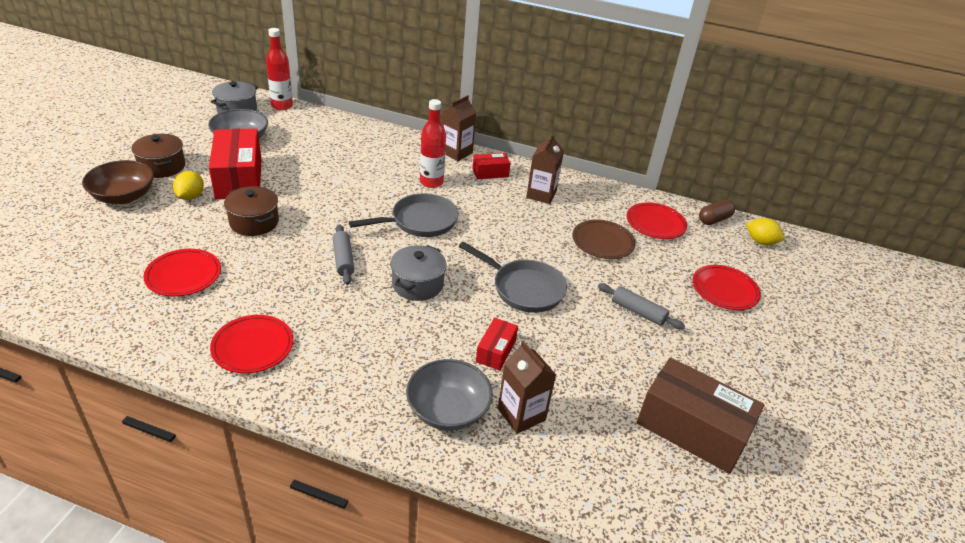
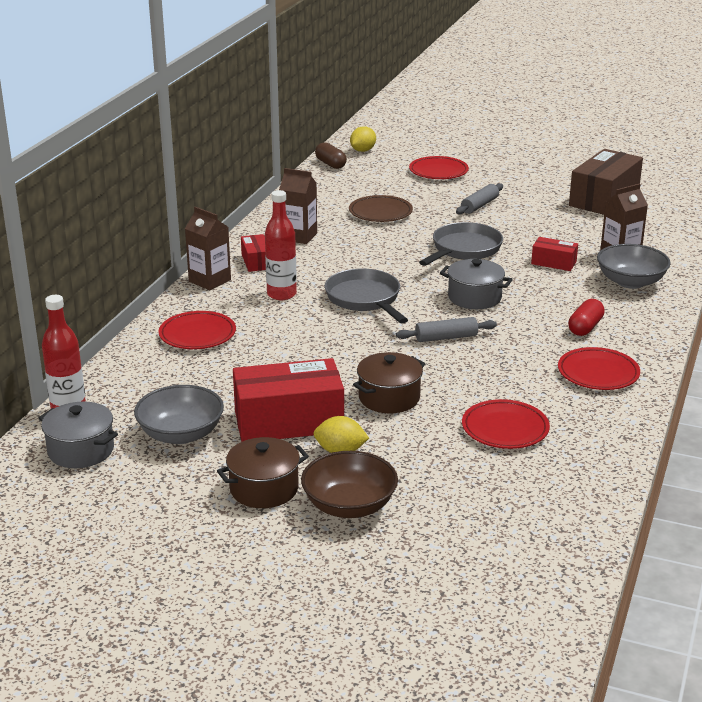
camera: 85 degrees left, 10 degrees down
(345, 353) = (585, 327): none -> red capsule
(655, 224) = (343, 188): red plate -> red plate (197, 334)

